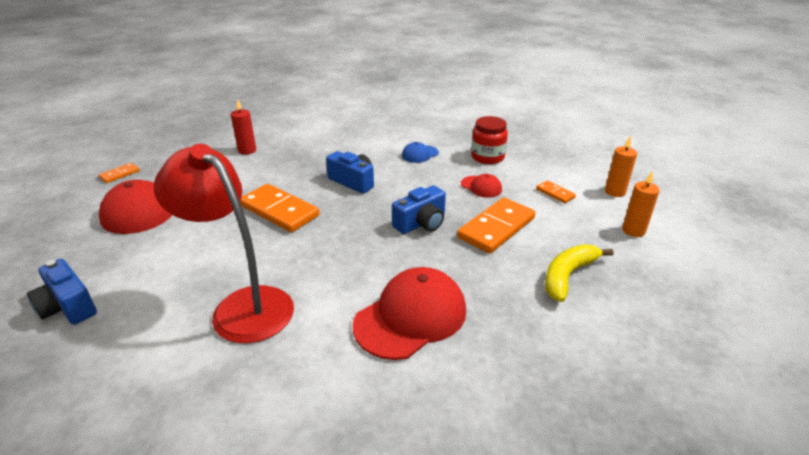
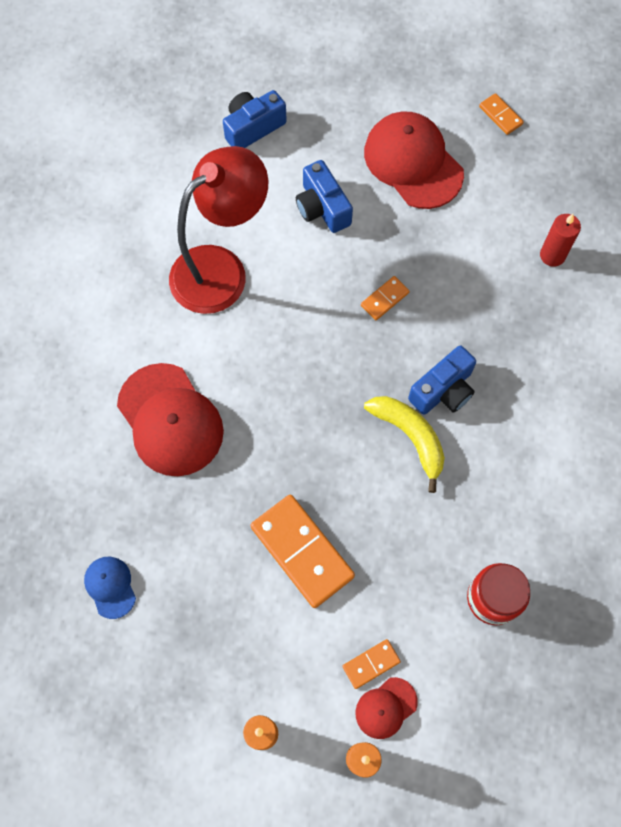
camera: 100 degrees right, 35 degrees up
(279, 211) = (384, 299): orange domino -> orange domino, size x0.48
(420, 154) = (514, 495): blue cap -> blue cap (110, 587)
(421, 223) = (329, 461): blue camera -> blue camera (322, 208)
(481, 187) = (404, 562): red cap -> red cap (386, 708)
(568, 276) = (194, 604): yellow banana -> yellow banana (410, 437)

